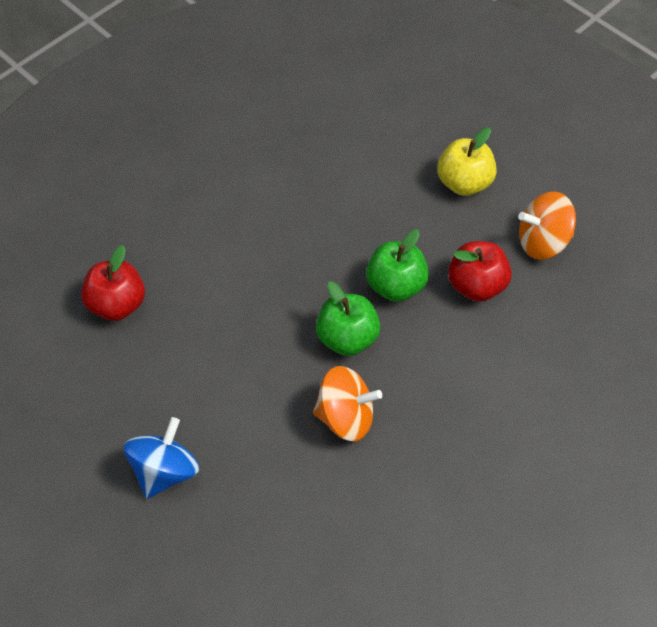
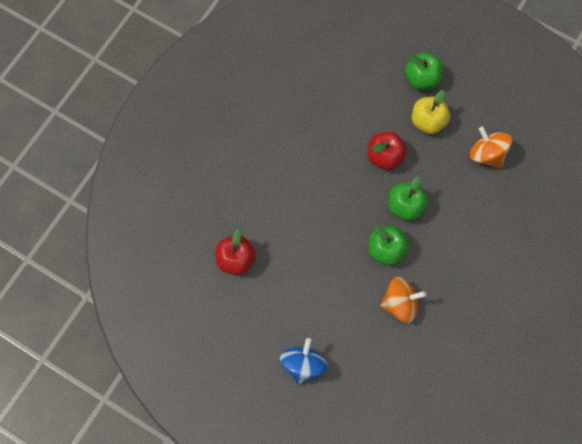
camera: 15 degrees left, 15 degrees up
(472, 128) = (421, 79): none -> green apple
(477, 286) = (454, 195): red apple -> red apple (384, 157)
(543, 242) = (487, 154): orange spinning top -> orange spinning top turned 75 degrees clockwise

